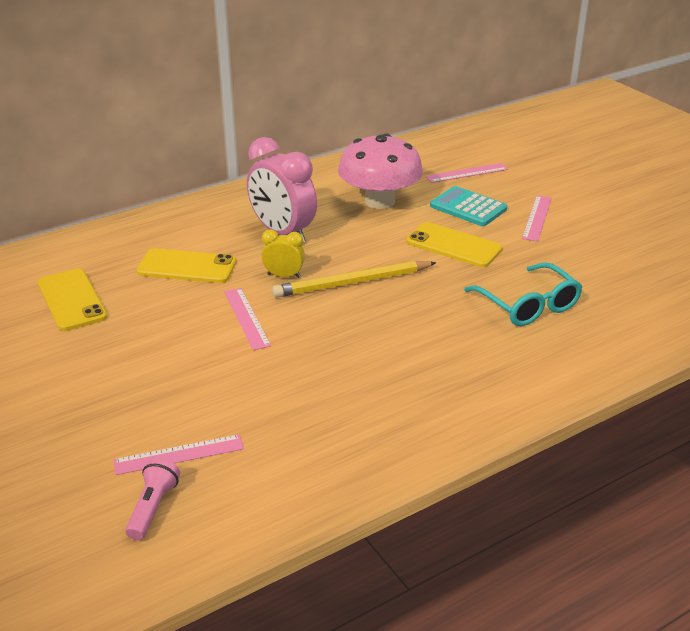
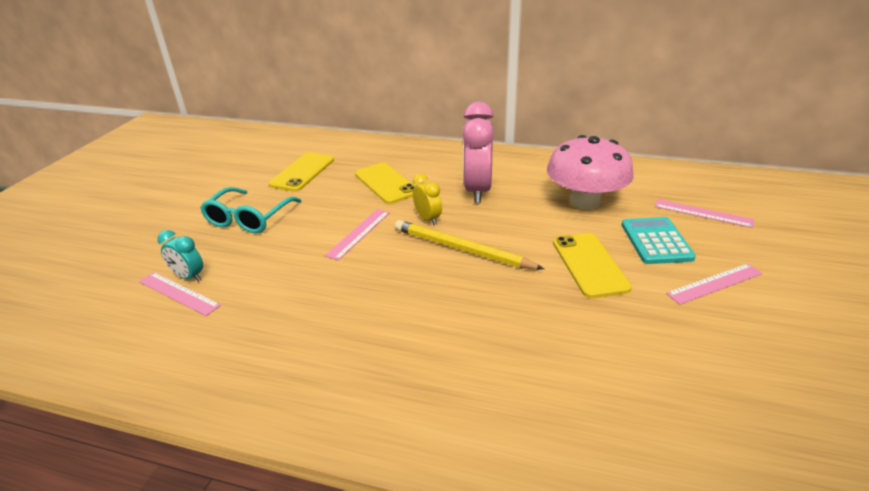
camera: 50 degrees right, 0 degrees up
(153, 508) = (113, 315): pink flashlight -> none
(159, 440) = (189, 277): none -> turquoise clock
(528, 305) = (571, 356): turquoise glasses -> turquoise glasses (248, 219)

